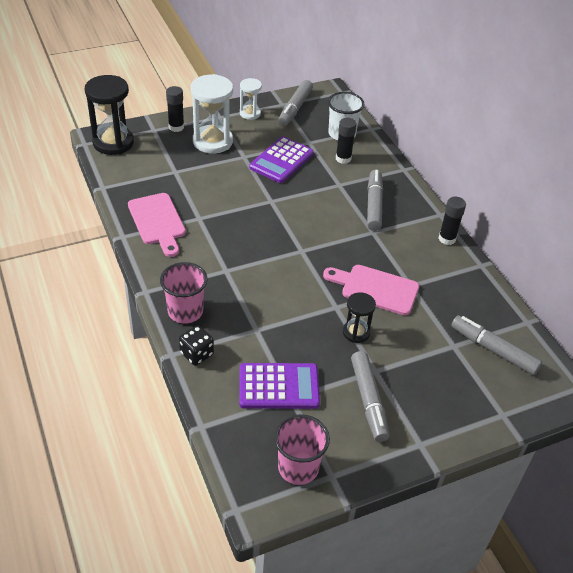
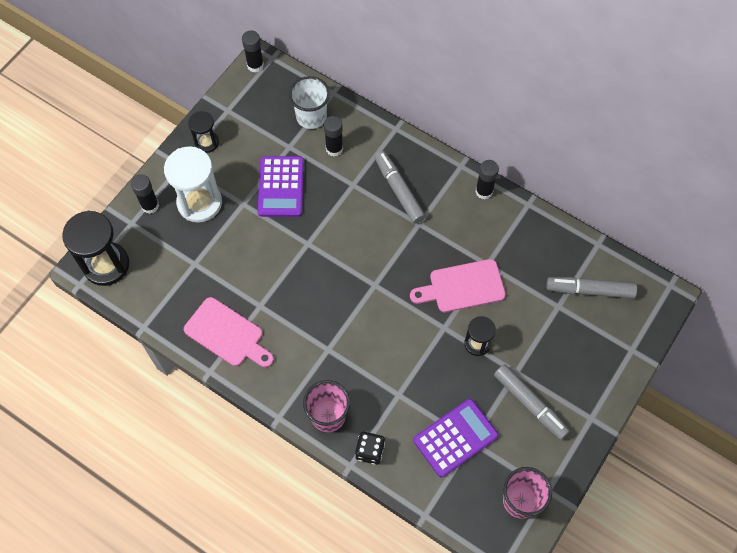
camera: 30 degrees left, 20 degrees up
(250, 113) = (206, 142): white hourglass -> black hourglass
(295, 108) = (244, 108): grey marker -> none
(325, 91) = (255, 65): none -> black glue stick

